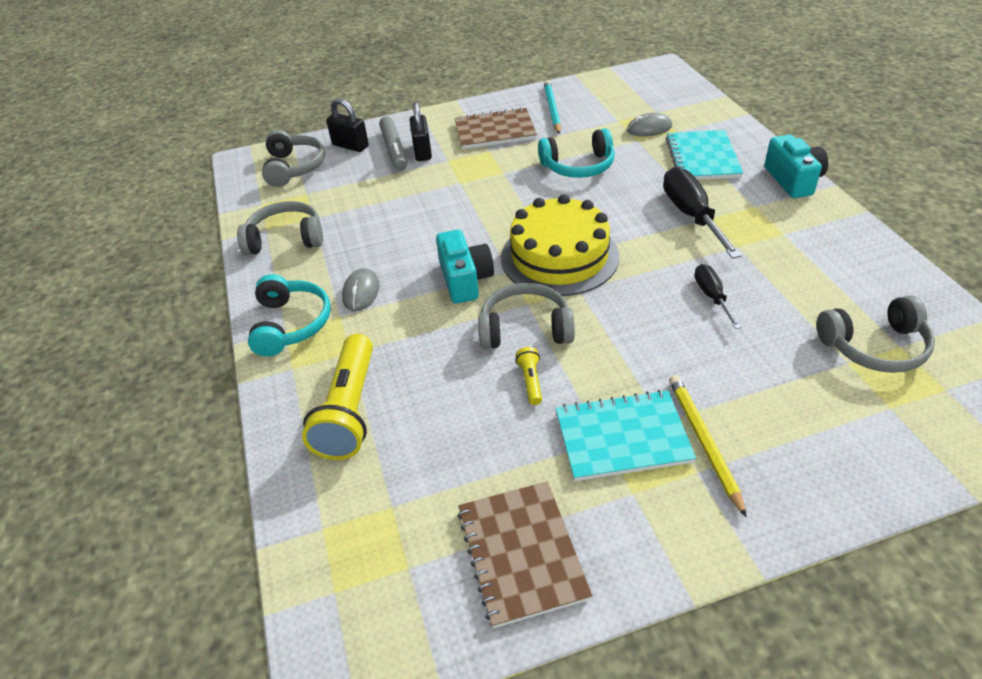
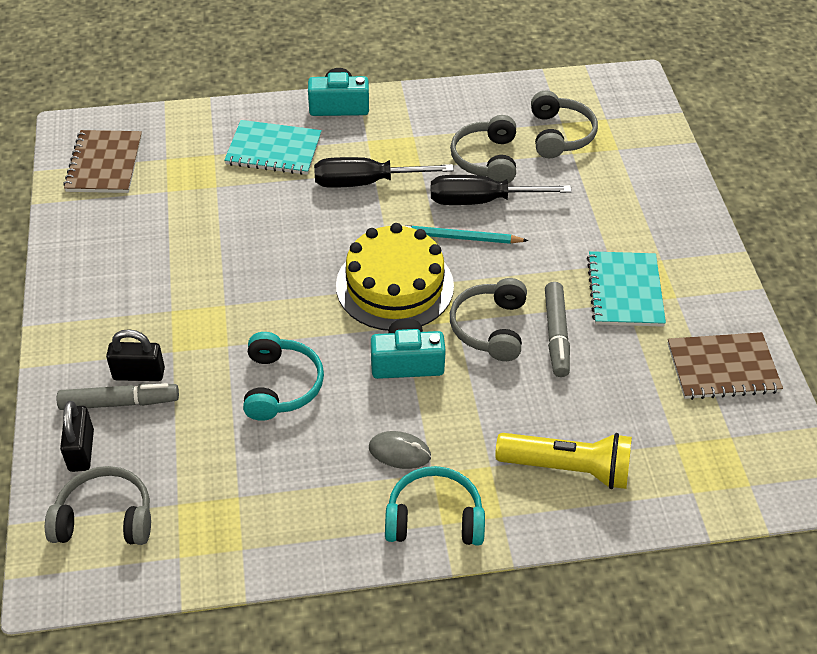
camera: 85 degrees left, 5 degrees up
(285, 239) = (273, 526): grey headphones -> grey headphones (486, 159)
(350, 146) = (81, 450): black padlock -> black padlock turned 45 degrees counterclockwise
(495, 131) = (129, 298): brown notebook -> brown notebook (104, 164)
(530, 381) = (556, 335): yellow flashlight -> grey marker
(552, 109) = (108, 239): turquoise pencil -> turquoise pencil (459, 238)
(578, 166) = (243, 241): turquoise headphones -> turquoise headphones (280, 385)
(649, 128) = (198, 172): grey mouse -> none
(703, 442) = (635, 248): yellow pencil -> none
(712, 297) = (482, 201): black screwdriver -> black screwdriver, size x1.77

